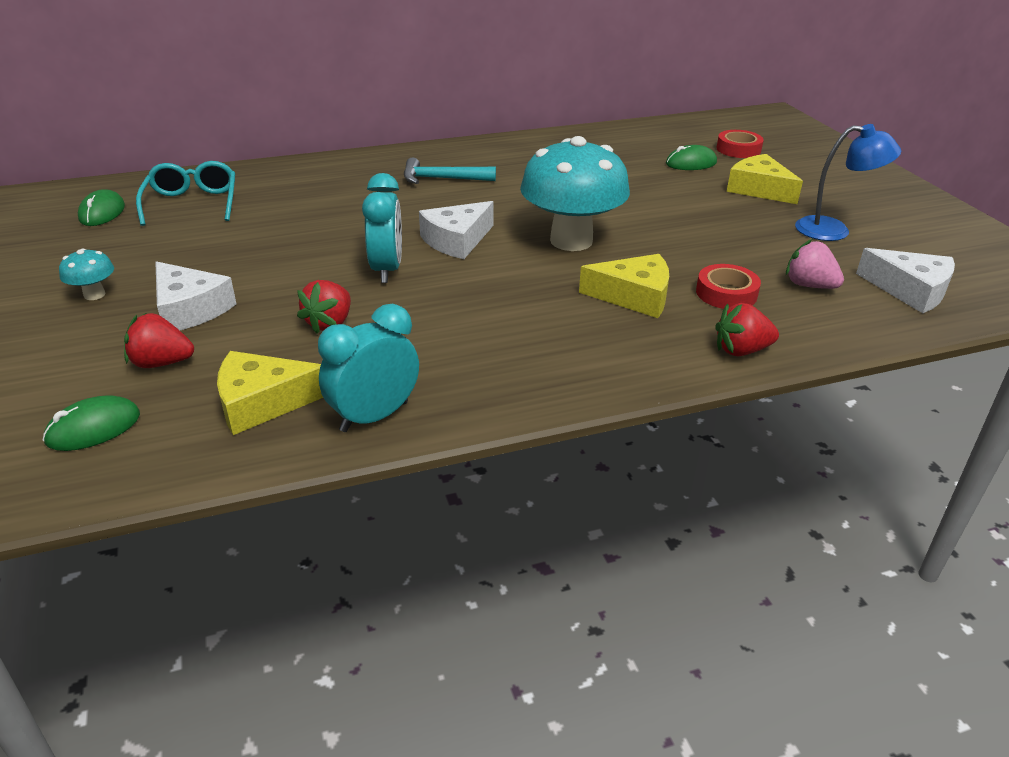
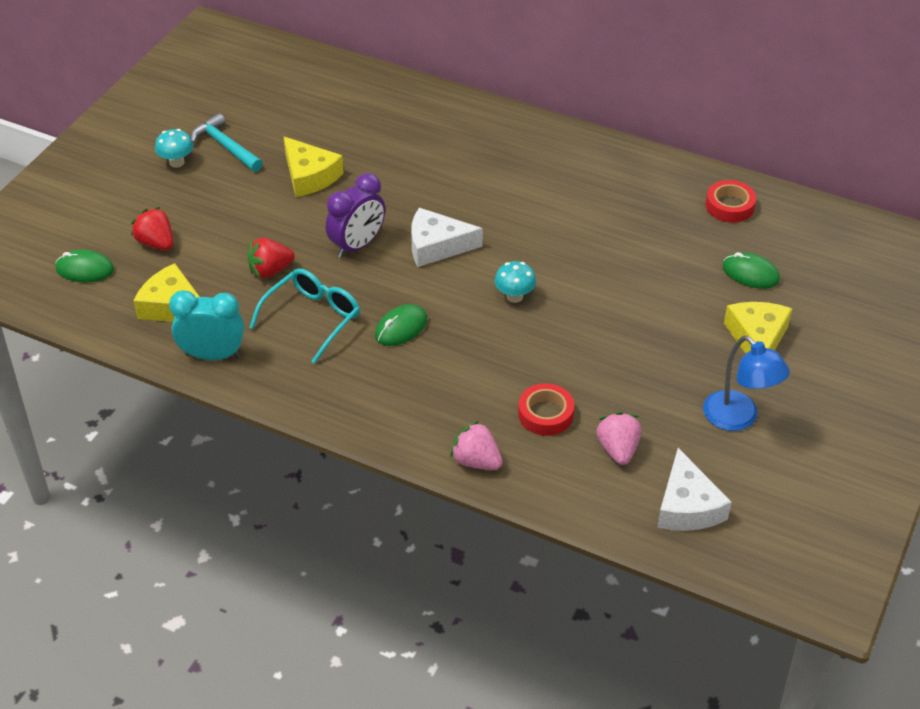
camera: 45 degrees right, 10 degrees up
(102, 213) = (253, 80): green mouse -> green mouse (401, 328)
(189, 309) = (211, 208): white cheese -> none
(192, 203) = (315, 101): turquoise glasses -> turquoise glasses (313, 318)
(387, 270) = (357, 245): turquoise clock -> purple clock
(442, 179) = (515, 172): turquoise hammer -> turquoise hammer (225, 146)
(571, 241) = (514, 296): turquoise mushroom -> turquoise mushroom, size x0.42
(634, 296) = (479, 373): yellow cheese -> yellow cheese (309, 176)
(738, 149) = (828, 283): red tape -> red tape (729, 206)
(741, 350) = (476, 461): red strawberry -> pink strawberry

